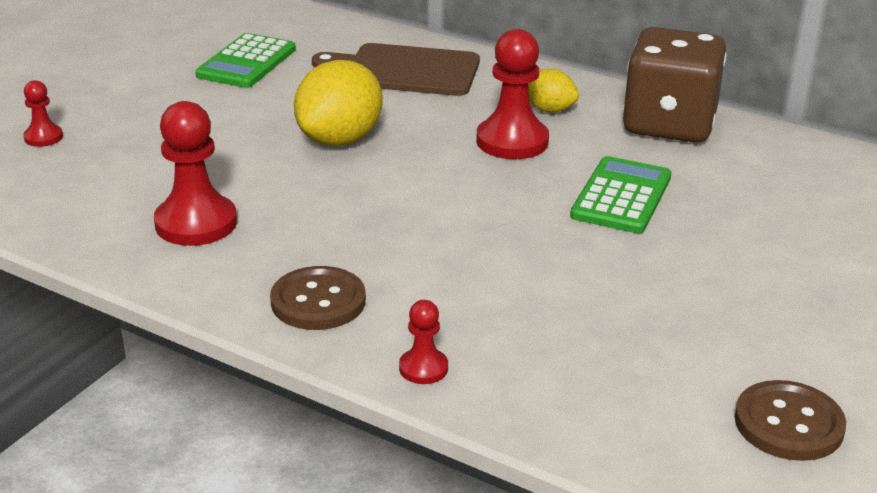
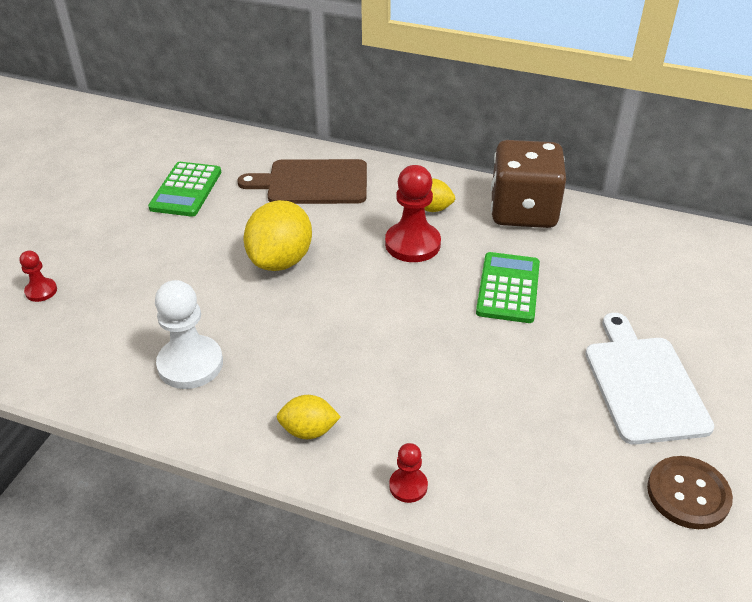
camera: 10 degrees left, 10 degrees up
(196, 223) = (190, 364): red pawn -> white pawn
(318, 301) = (309, 430): brown button -> yellow lemon
(768, 310) = (643, 384): none -> white cutting board

